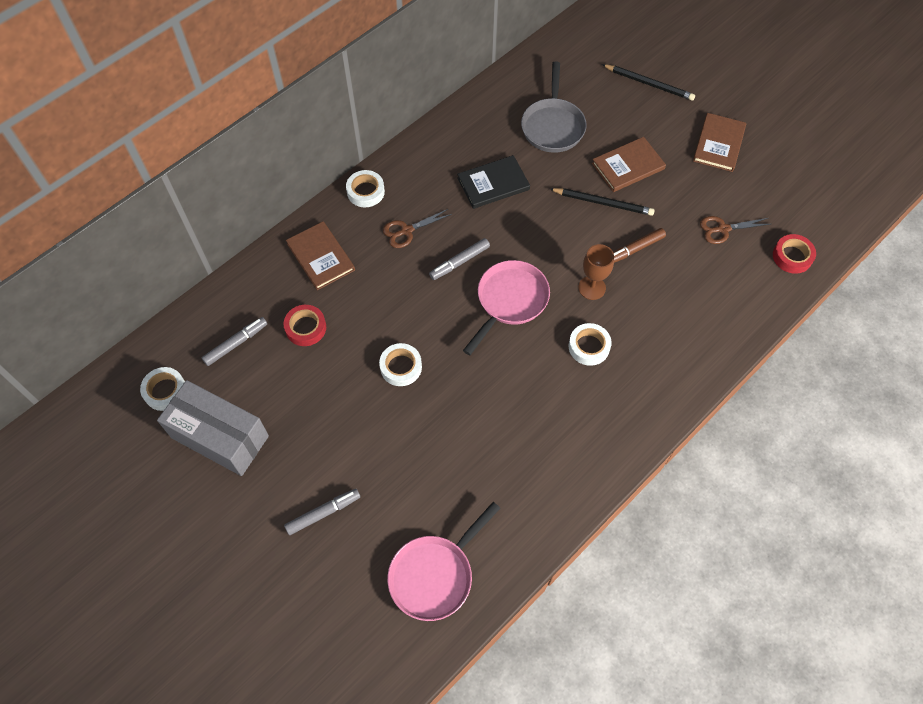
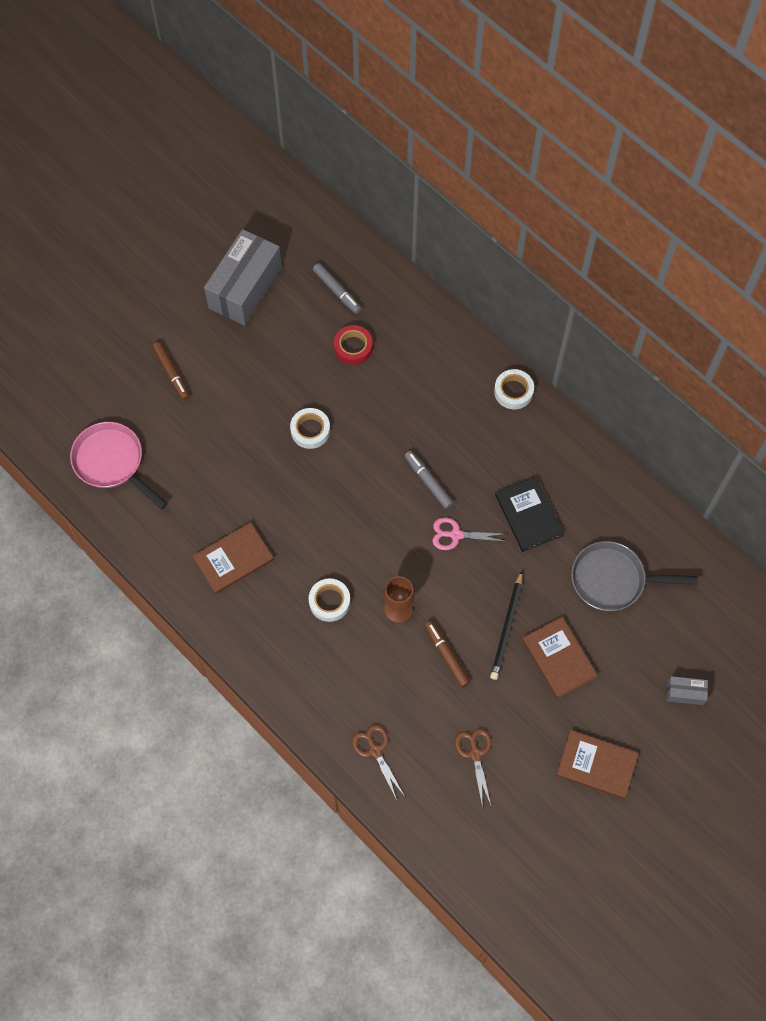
camera: 90 degrees right, 5 degrees up
(165, 391) = (290, 241): white tape -> none
(320, 257) = (432, 355): brown book -> brown book (233, 559)
(323, 513) = (172, 373): grey marker -> brown marker
(407, 231) = (465, 431): brown scissors -> brown scissors (375, 751)
(510, 301) = (382, 529): pink pan -> none
(514, 240) = (456, 535): none -> pink scissors
(649, 84) = (685, 693): black pencil -> grey box
(792, 256) = (439, 826): red tape -> none

